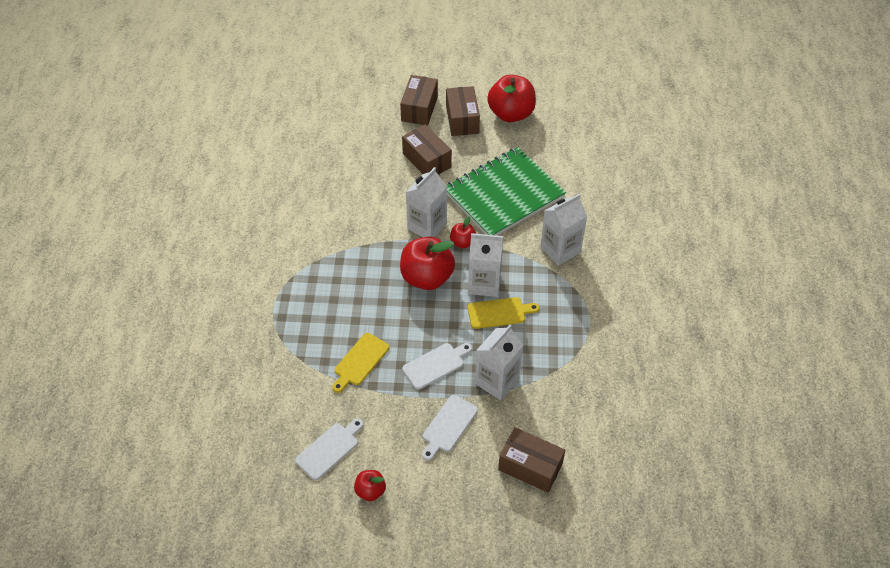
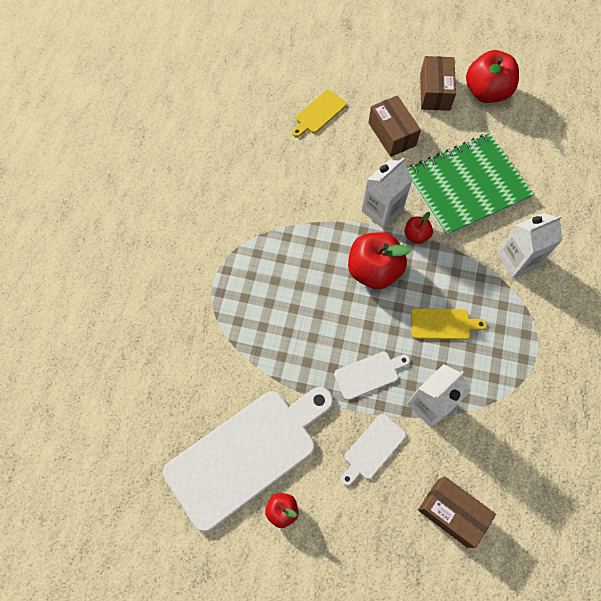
camera: 10 degrees right, 15 degrees up
(329, 449) = (247, 454): white cutting board -> white cutting board, size x2.26
(360, 361) = (292, 357): yellow cutting board -> yellow cutting board (319, 113)
(419, 109) = (392, 73): brown box -> none
(484, 283) = (432, 287): white carton -> none

